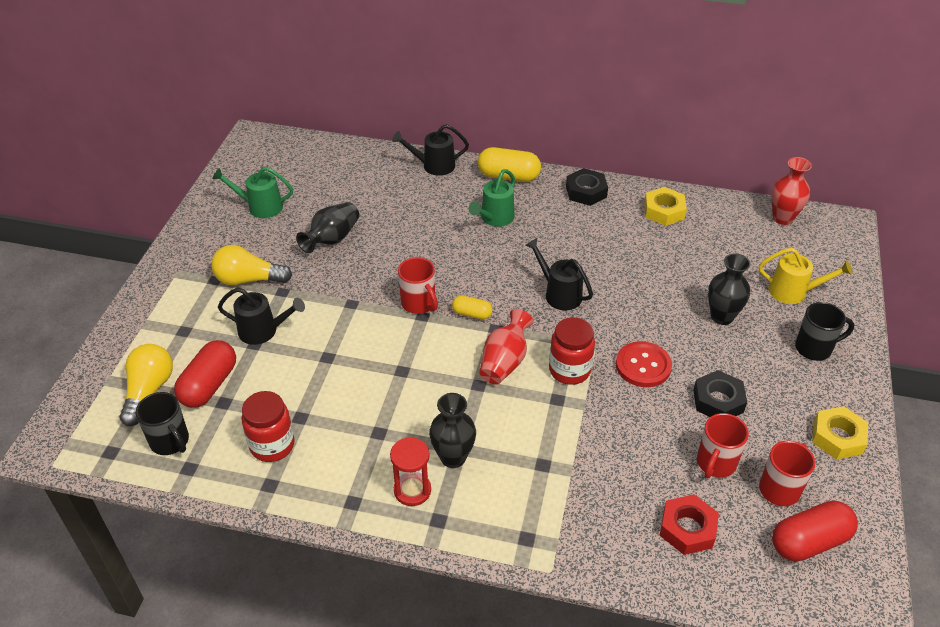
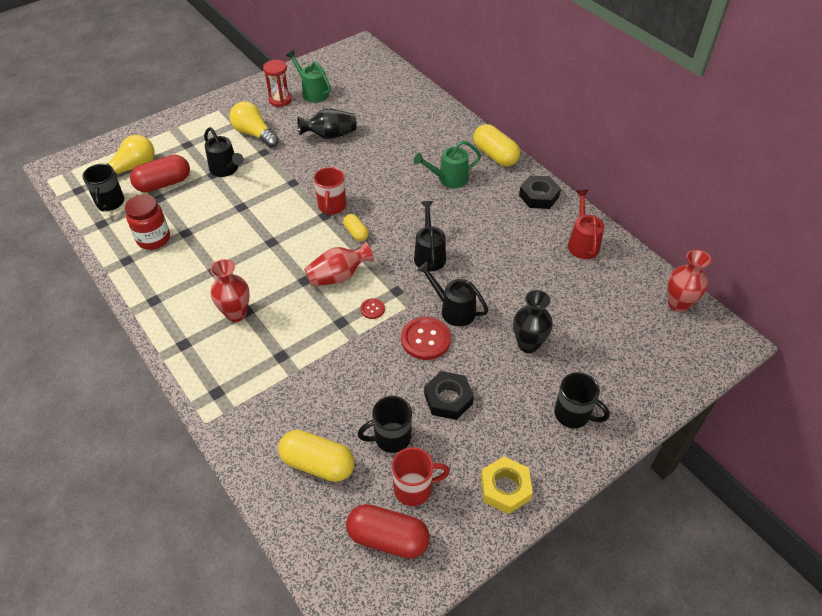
camera: 40 degrees right, 5 degrees up
(412, 490) = (191, 316): red hourglass -> red hourglass (280, 100)
(433, 166) = (451, 121): black watering can -> black watering can (453, 310)
(453, 457) = (236, 314): black vase -> red vase
(569, 370) = (372, 309): red jar -> red button
(664, 211) = (582, 243): yellow nut -> red watering can
(687, 529) = (318, 464): red nut -> yellow capsule
(715, 463) = (391, 438): red mug -> black mug
(794, 292) = (612, 364): yellow watering can -> none

